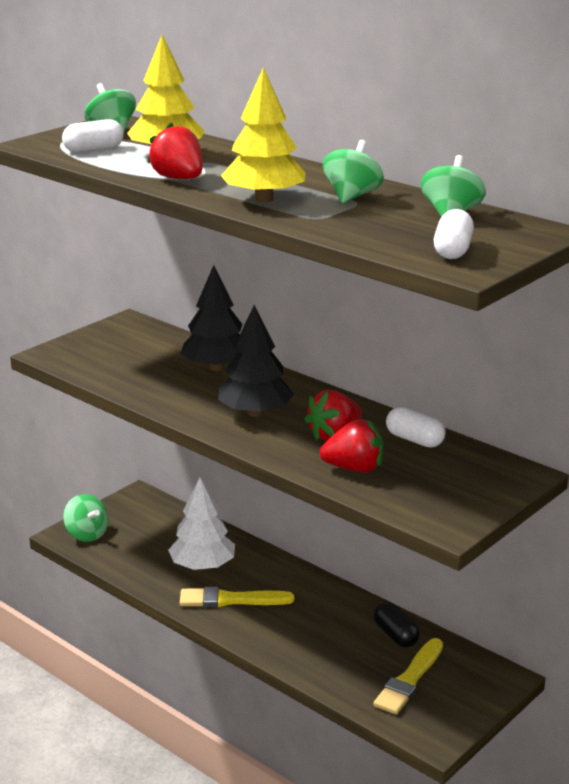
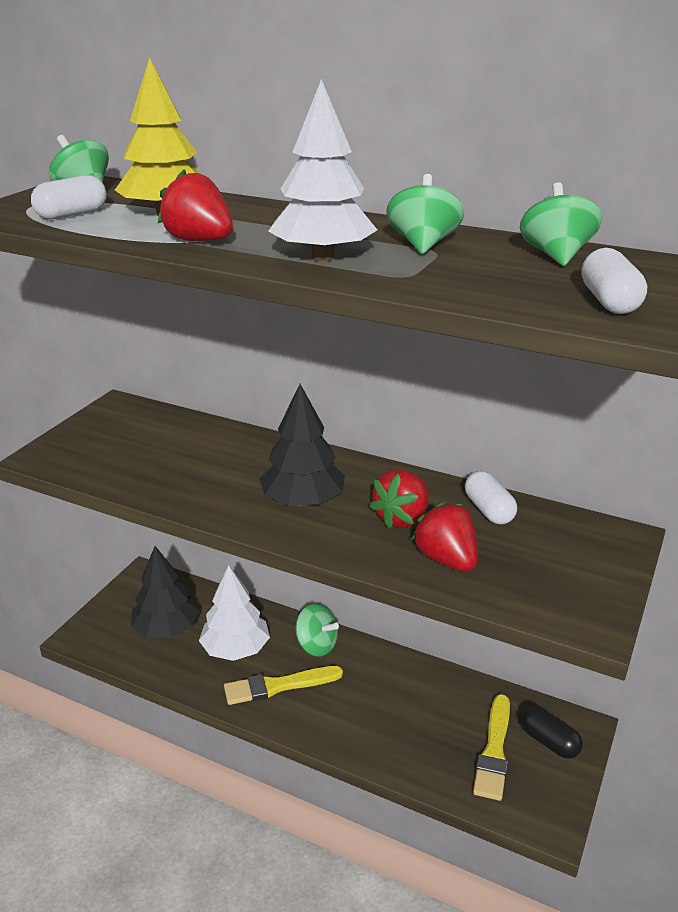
camera: 15 degrees left, 5 degrees up
(87, 534) = (102, 631): green spinning top -> green spinning top (316, 645)
(216, 367) = (235, 448): black tree -> black tree (166, 628)
(264, 199) = (322, 257): yellow tree -> white tree
(354, 468) = (446, 559): red strawberry -> red strawberry turned 105 degrees counterclockwise
(395, 635) = (458, 697): black capsule -> black capsule (549, 742)
(414, 440) = (488, 510): white capsule -> white capsule turned 45 degrees clockwise

